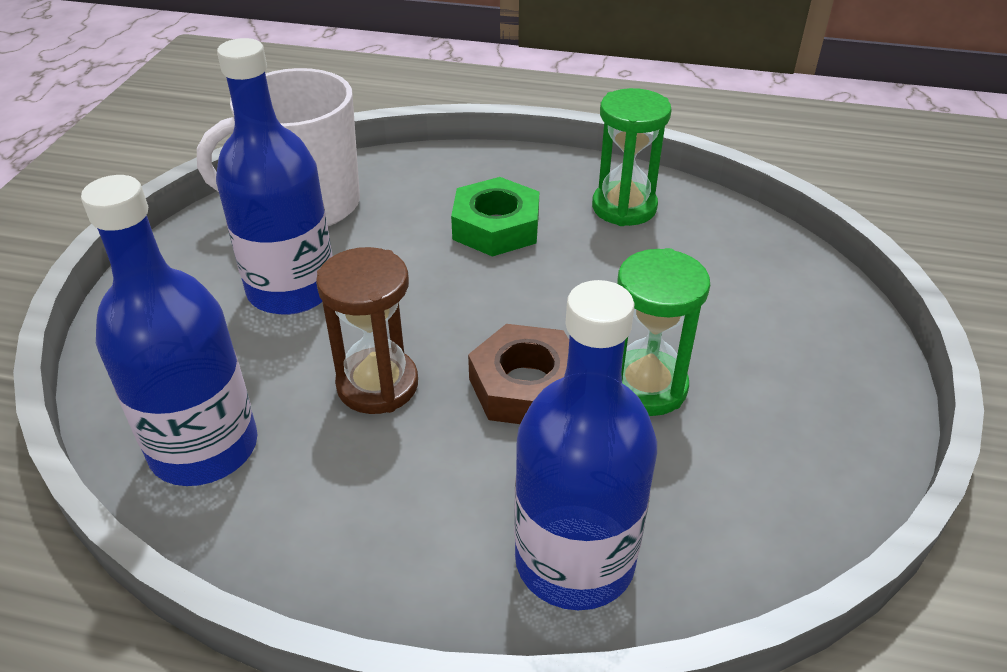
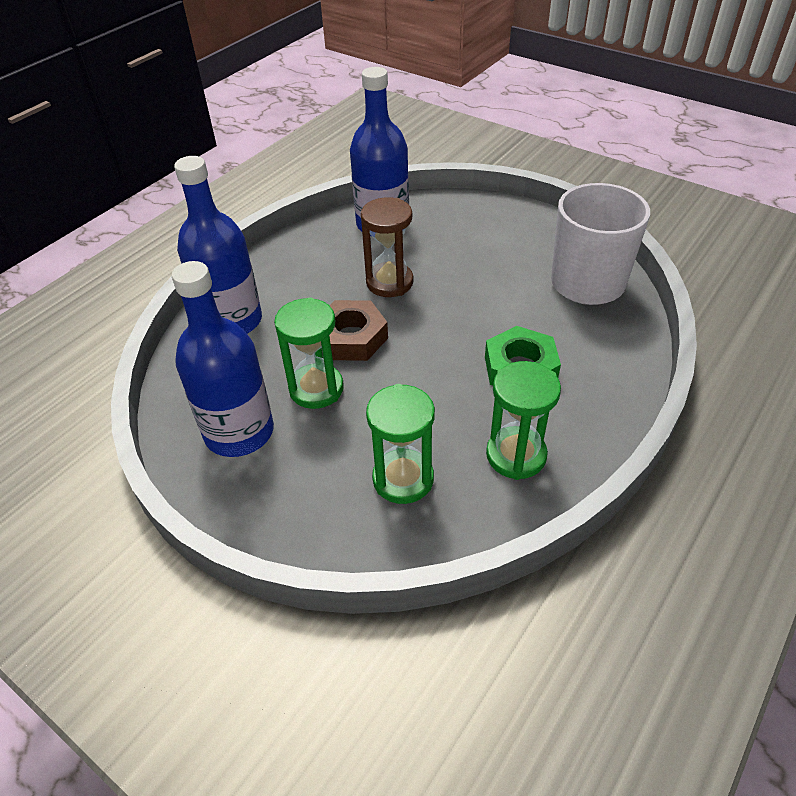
camera: 115 degrees right, 5 degrees up
(292, 290) = (492, 264): blue bottle -> blue bottle (239, 432)
(716, 271) = (403, 479): none -> green hourglass

